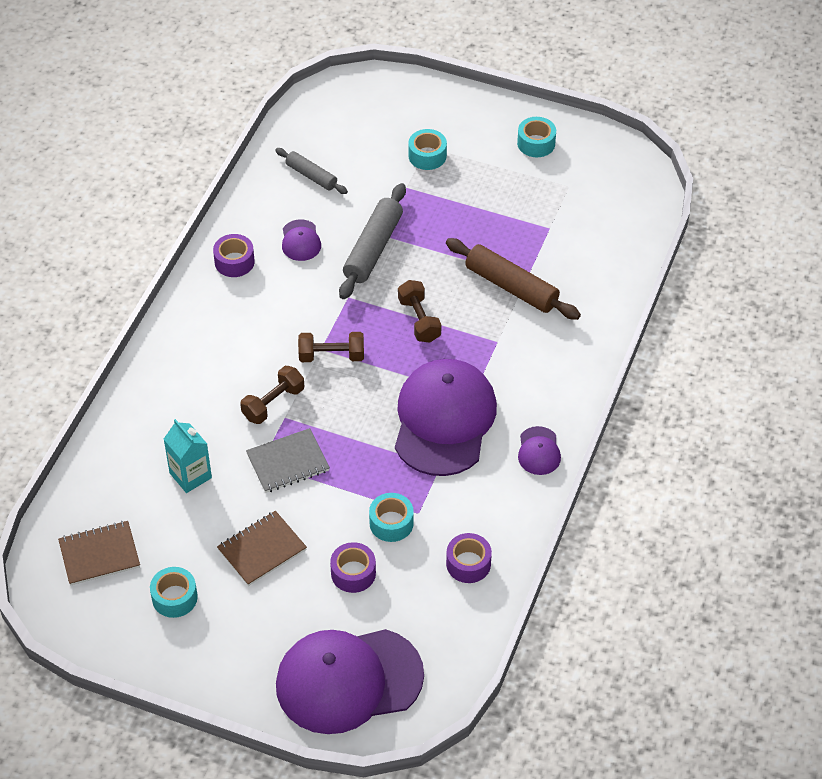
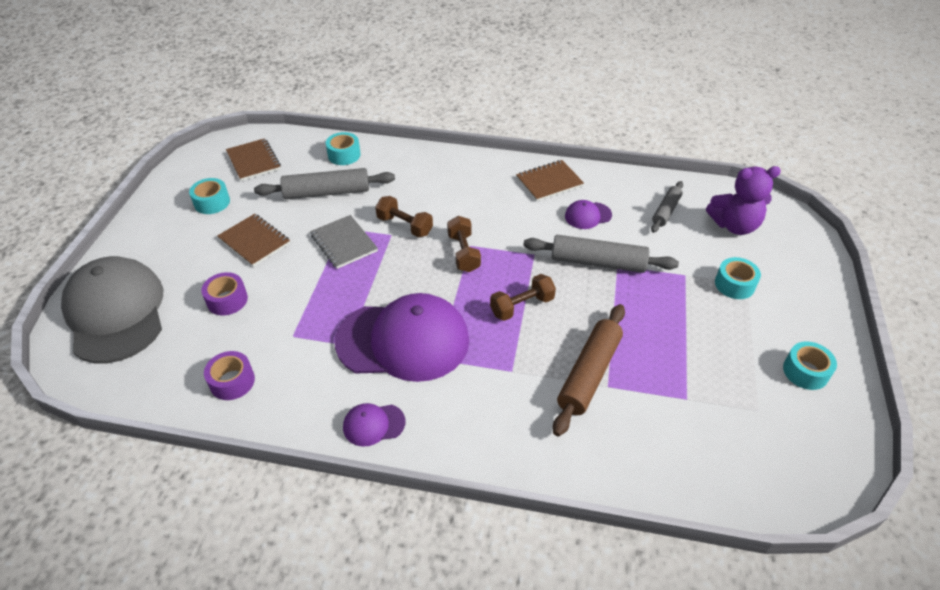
camera: 80 degrees right, 5 degrees down
(190, 475) = (327, 192): turquoise carton -> grey rolling pin
(234, 262) = (549, 182): purple tape -> brown notebook
(347, 130) = (734, 225): none -> purple teddy bear
(348, 680) = (116, 312): purple cap -> grey cap
(391, 523) = (281, 318): turquoise tape -> turquoise tape (344, 155)

